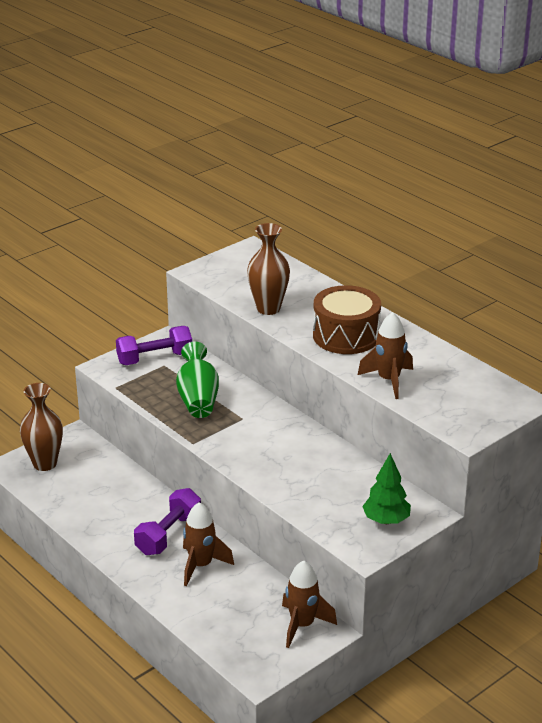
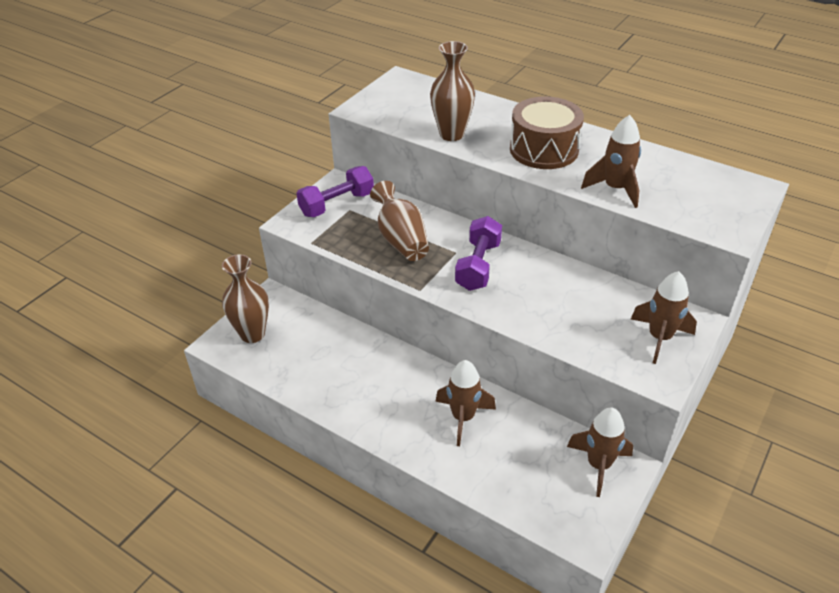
camera: 15 degrees left, 10 degrees up
(168, 534) = (414, 388): purple dumbbell -> purple dumbbell (478, 266)
(198, 399) = (401, 239): green vase -> brown vase
(386, 520) = (659, 338): green tree -> brown rocket

